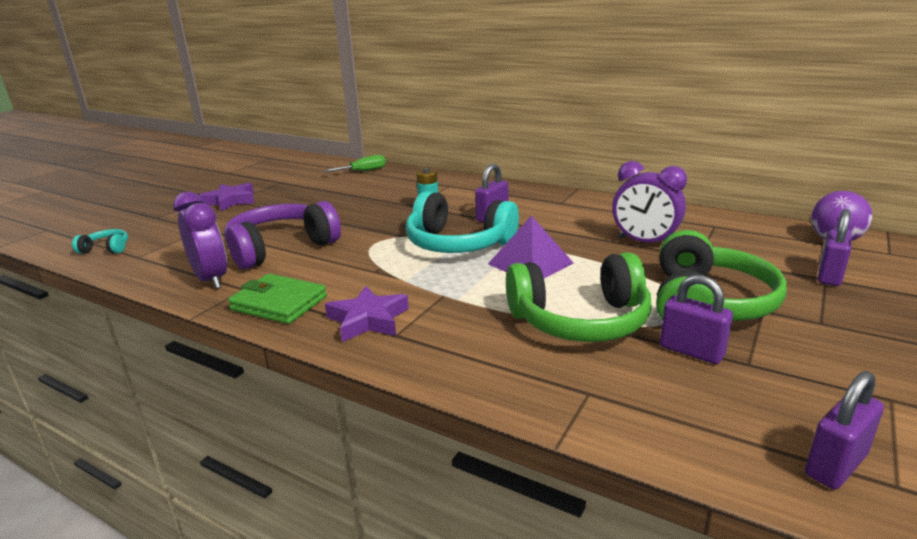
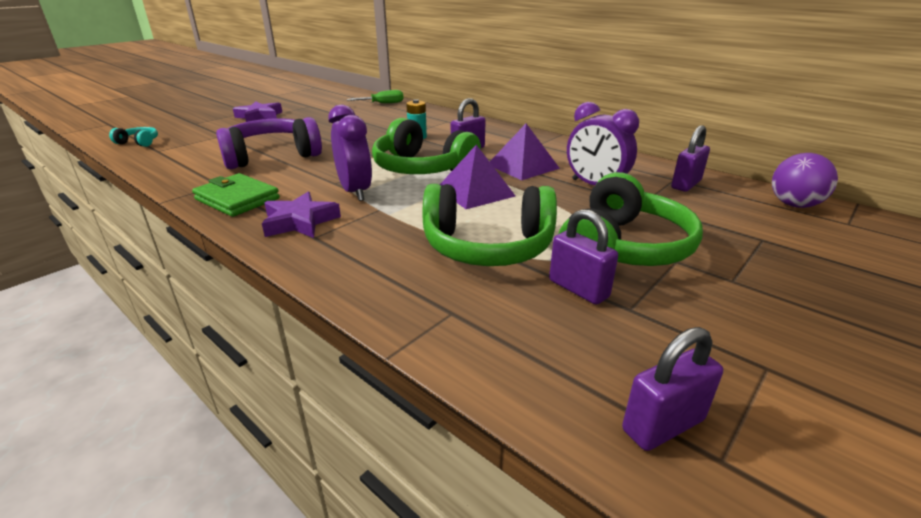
camera: 10 degrees right, 5 degrees up
(211, 279) = (199, 174): purple clock -> purple clock (355, 192)
(458, 244) = (422, 168): turquoise headphones -> green headphones
(560, 229) = (523, 166): none -> purple pyramid
(829, 275) = (768, 237): purple padlock -> purple padlock (686, 184)

